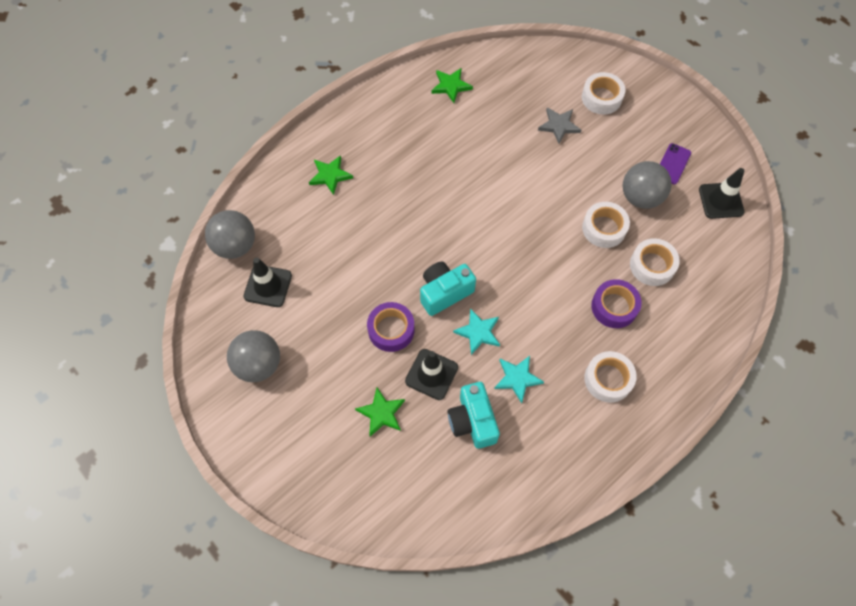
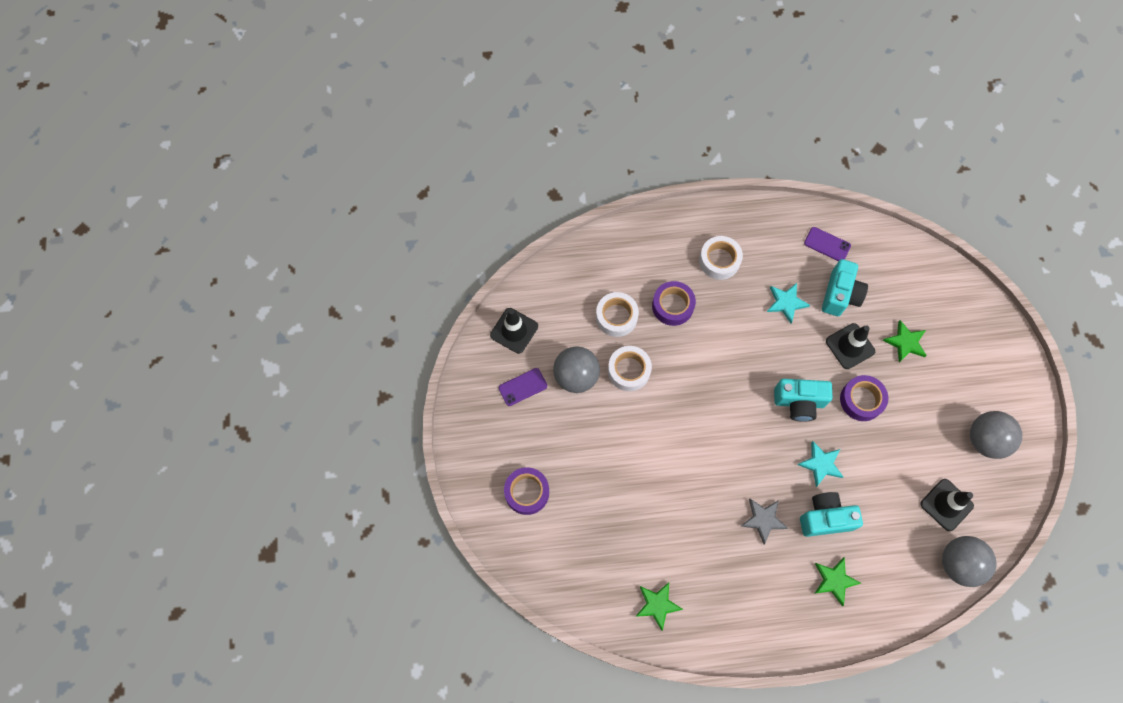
camera: 145 degrees left, 5 degrees up
(364, 214) = (825, 518): none -> turquoise camera
(478, 332) = (793, 354): turquoise star -> turquoise star (821, 464)
(520, 469) = (827, 244): none -> purple phone
(559, 126) = (589, 490): grey star -> grey star (763, 520)
(601, 98) = (527, 492): white tape -> purple tape

